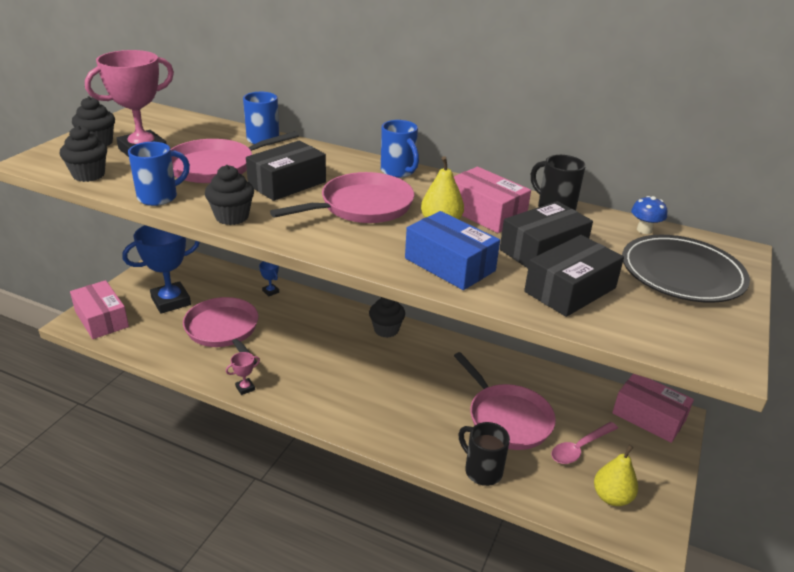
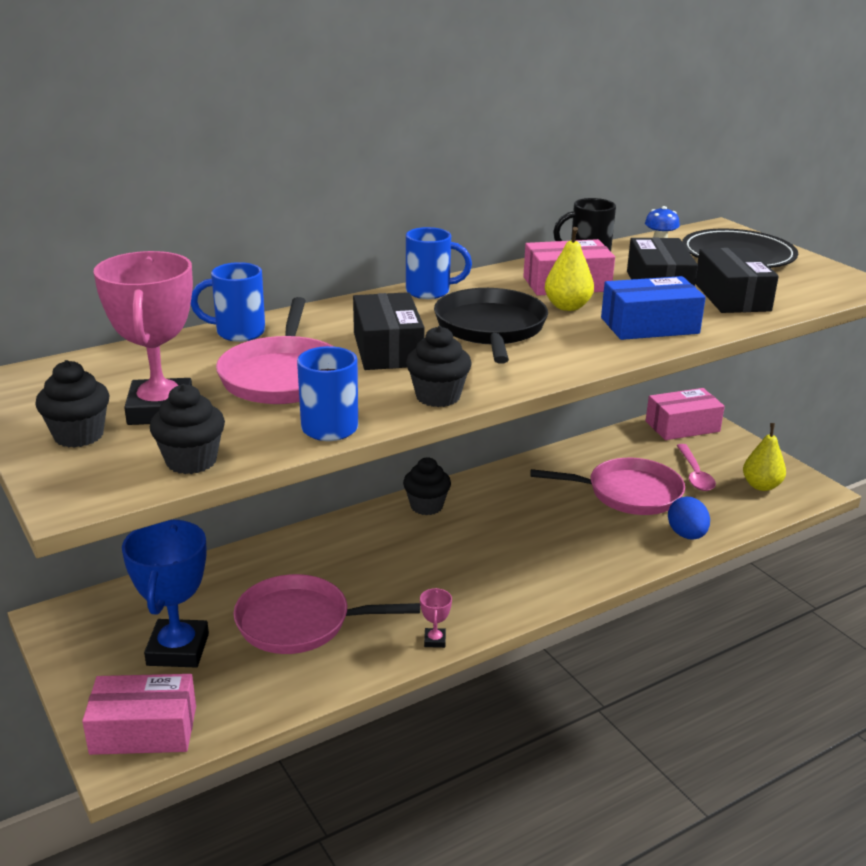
camera: 55 degrees left, 5 degrees down
(270, 291) = (257, 559): blue trophy -> none
(362, 206) = (490, 328): pink pan -> black pan
(482, 470) = (686, 535): black mug -> blue egg

